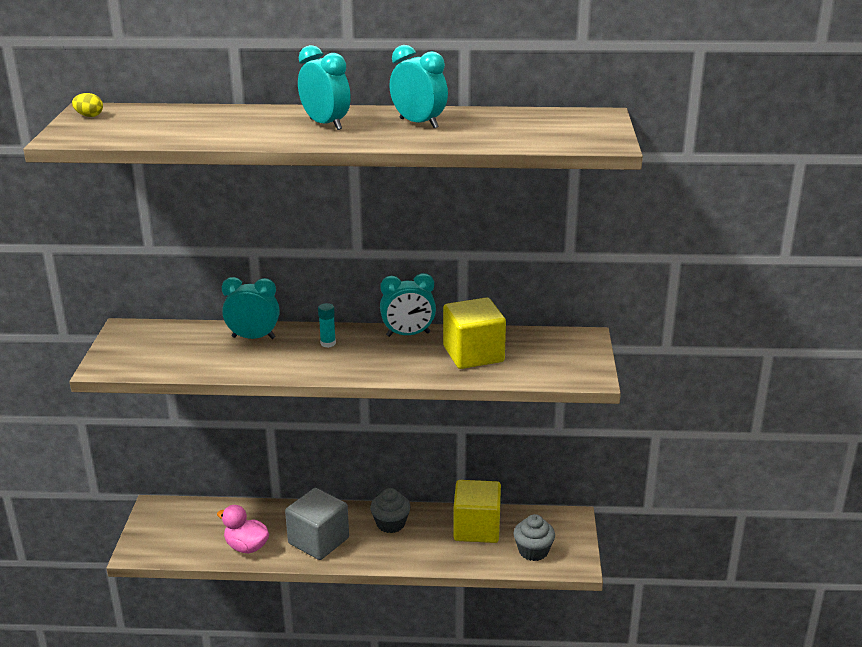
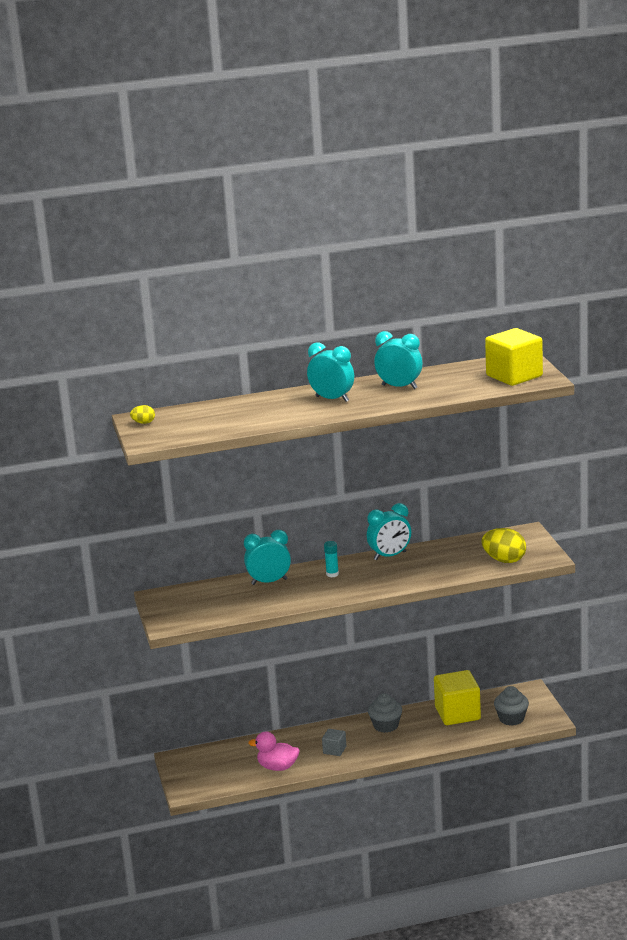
camera: 15 degrees left, 5 degrees down
(318, 541) = (334, 750): grey cube -> grey cube, size x0.49
(473, 354) = (450, 559): yellow cube -> yellow cube (514, 376)
(536, 369) = (504, 560): none -> yellow egg

